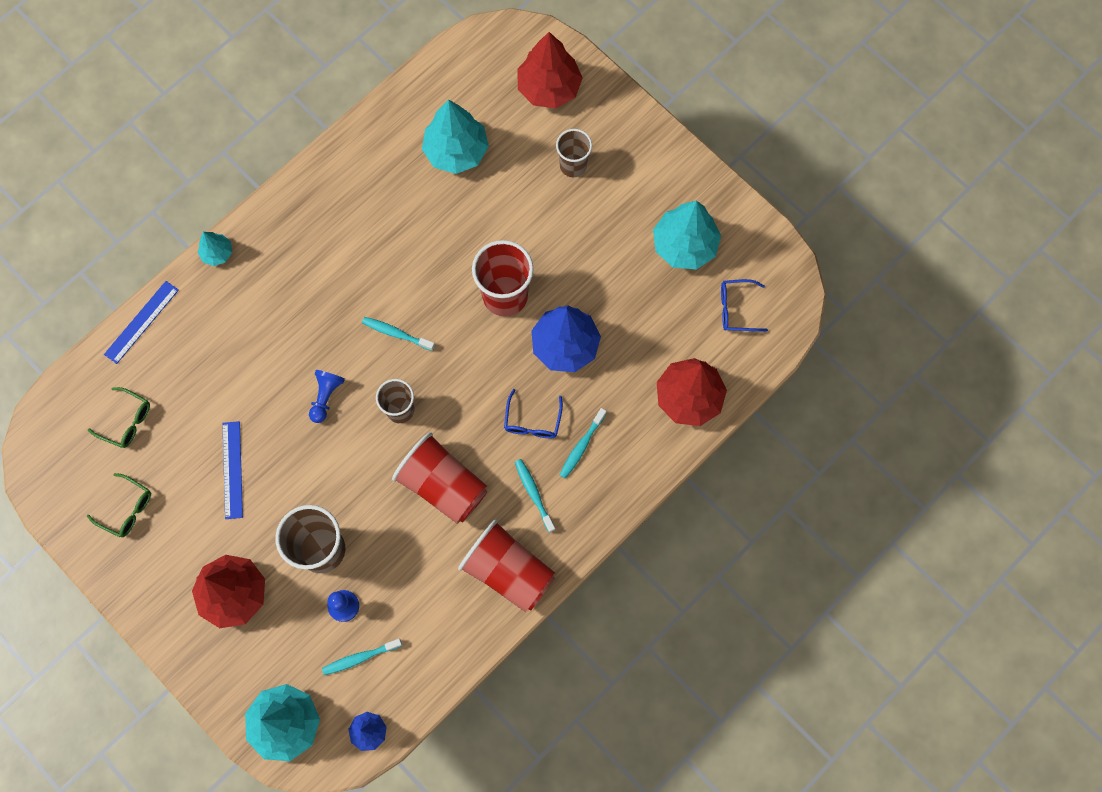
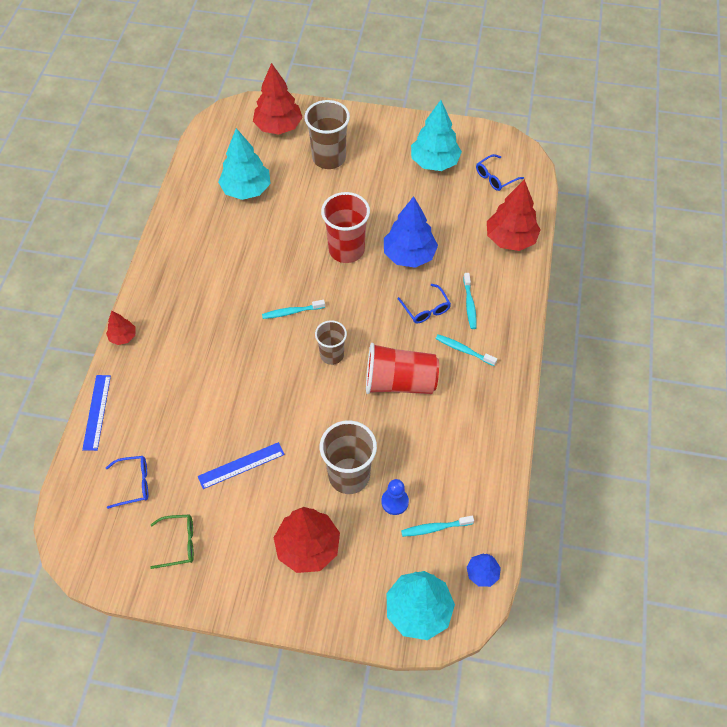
camera: 35 degrees left, 15 degrees down
(126, 421) = (134, 483): green glasses -> blue glasses
(217, 253) = (123, 337): turquoise tree -> red tree
(232, 470) = (241, 465): blue ruler -> blue ruler turned 75 degrees counterclockwise
(326, 397) = (273, 378): blue pawn -> none
(360, 658) = (435, 528): turquoise toothbrush -> turquoise toothbrush turned 45 degrees clockwise
(508, 571) = (487, 406): red cup -> none
(573, 165) = (329, 158): brown cup -> brown cup, size x1.61

